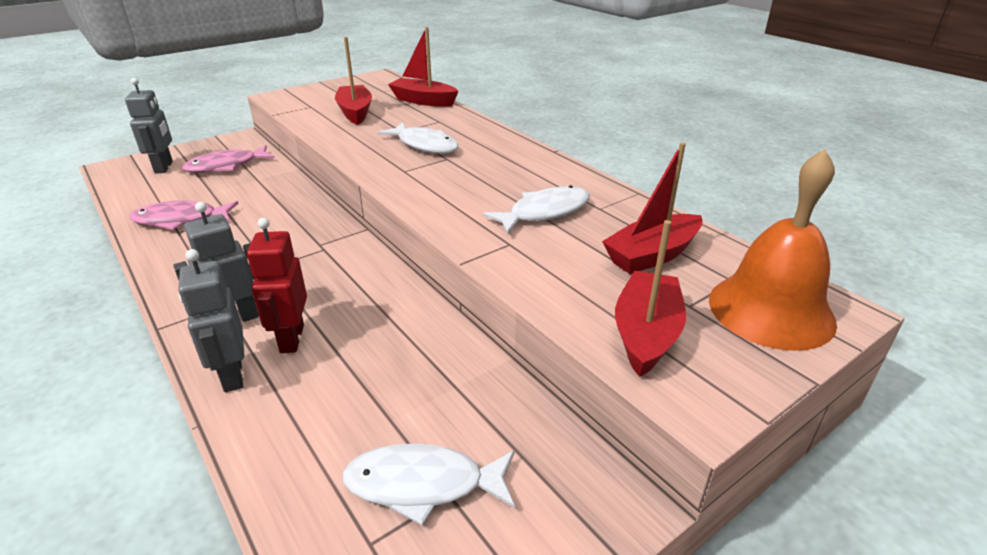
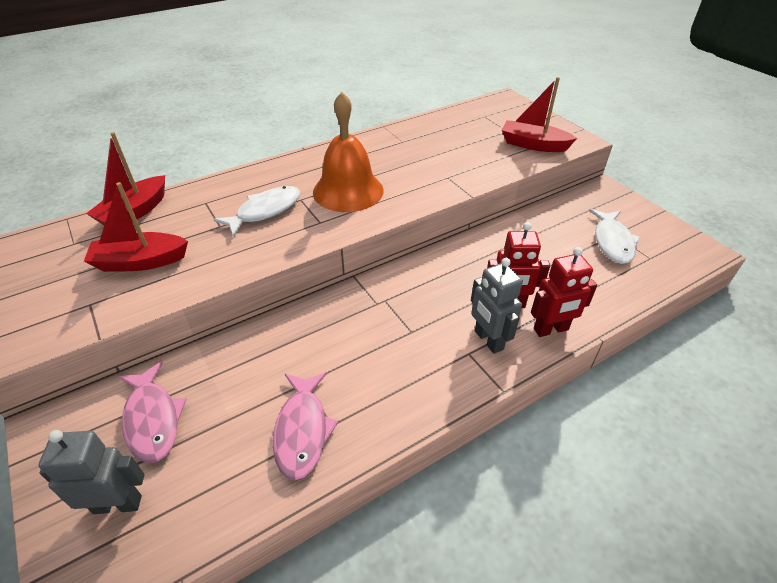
camera: 85 degrees left, 10 degrees up
(232, 375) = (551, 329): grey robot -> red robot
(544, 212) = (406, 161): white fish -> none
(652, 255) = (460, 133): red boat -> none
(771, 310) = (508, 112): orange bell -> orange bell (348, 191)

